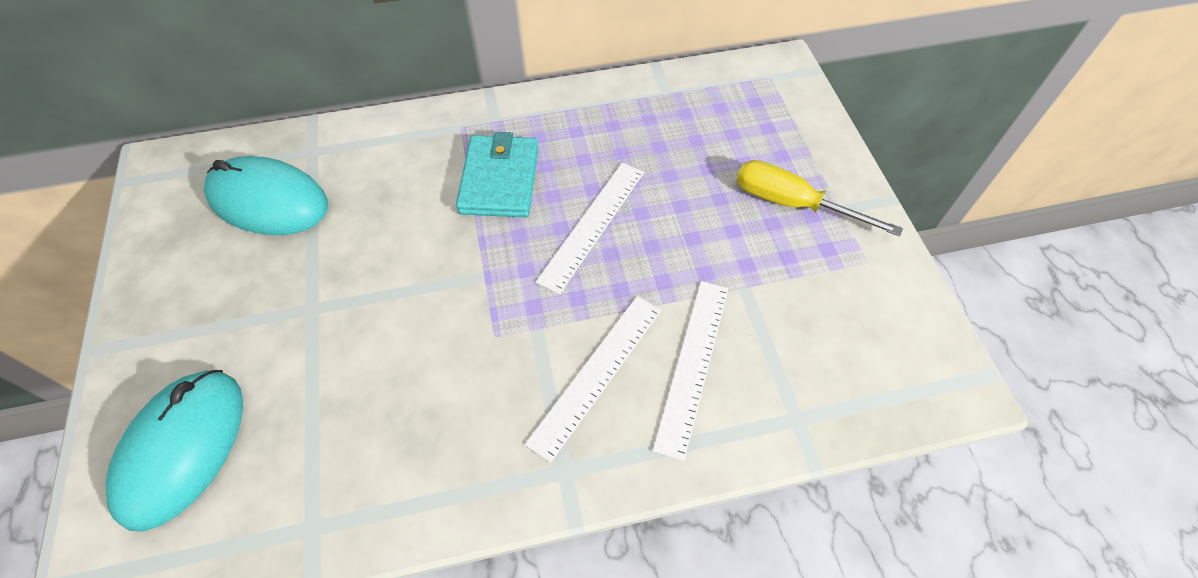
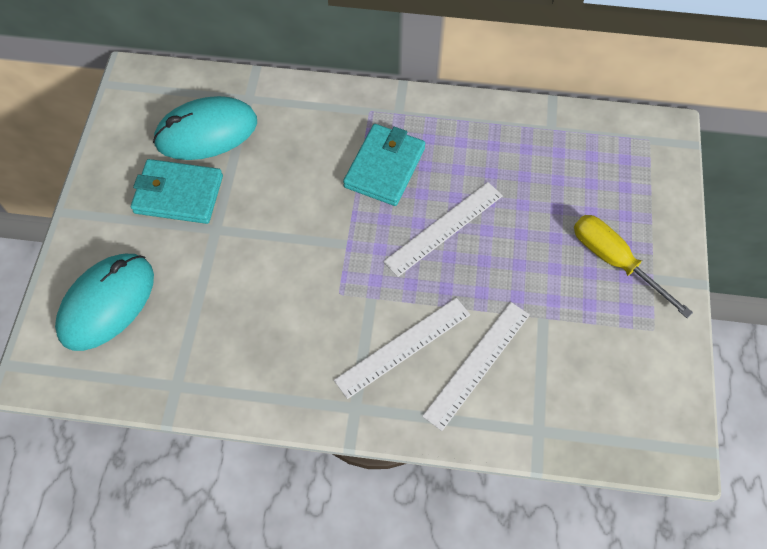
camera: 20 degrees right, 5 degrees up
(251, 281) = (178, 194): none -> turquoise wallet
(268, 201) = (206, 132): turquoise mouse -> turquoise mouse turned 60 degrees counterclockwise

